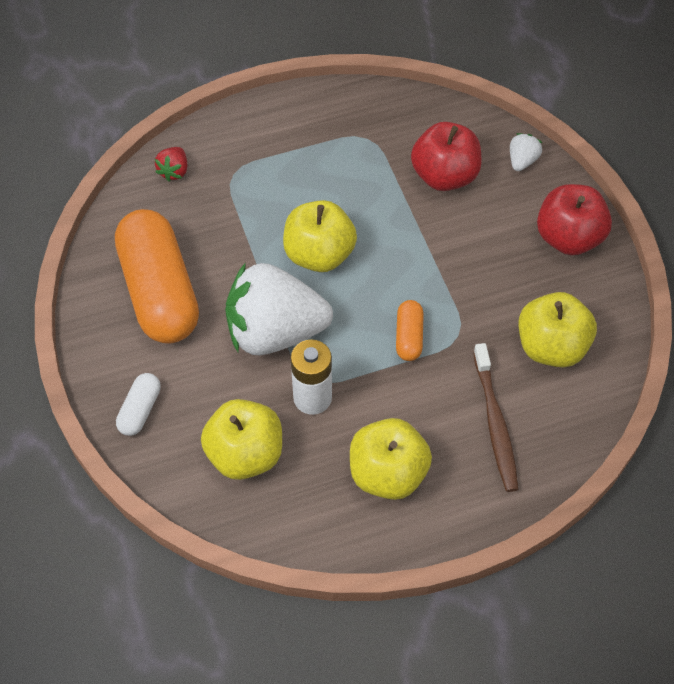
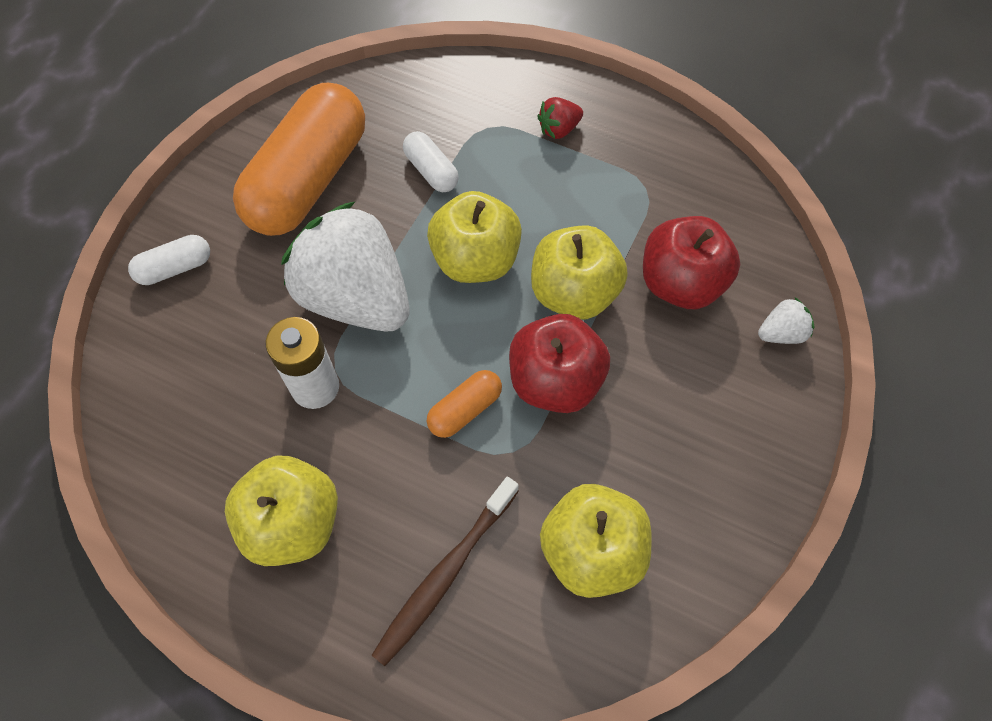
camera: 45 degrees right, 5 degrees up
(174, 171) = (440, 87): red strawberry -> red strawberry (559, 129)
(231, 225) = (431, 171): none -> white capsule
(245, 454) = (204, 385): yellow apple -> yellow apple (574, 293)
(568, 238) = (741, 454): red apple -> red apple (555, 381)

